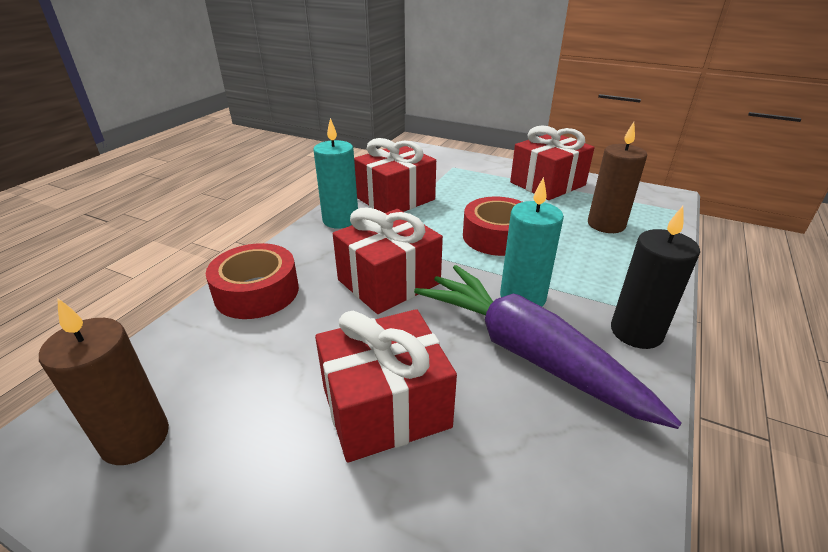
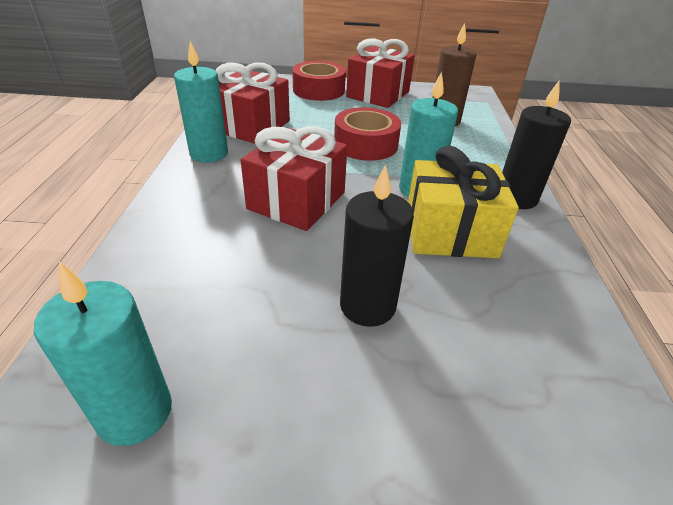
camera: 25 degrees left, 5 degrees up
(135, 438) = (135, 412): brown candle -> turquoise candle
(257, 292) = (168, 238): red tape -> red tape (318, 90)
(385, 406) = (367, 306): red gift -> black candle
(526, 352) = (450, 232): purple carrot -> yellow gift

